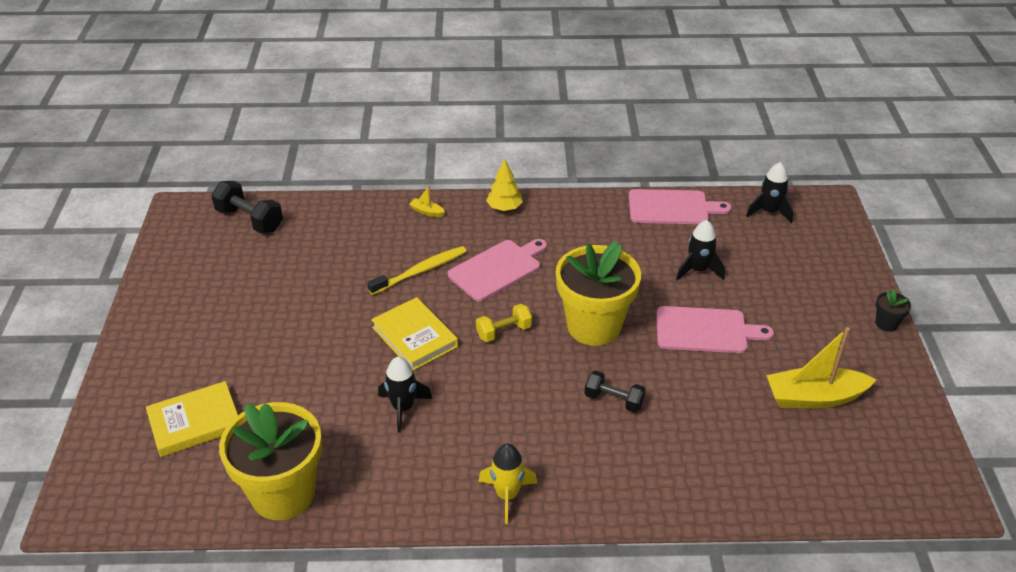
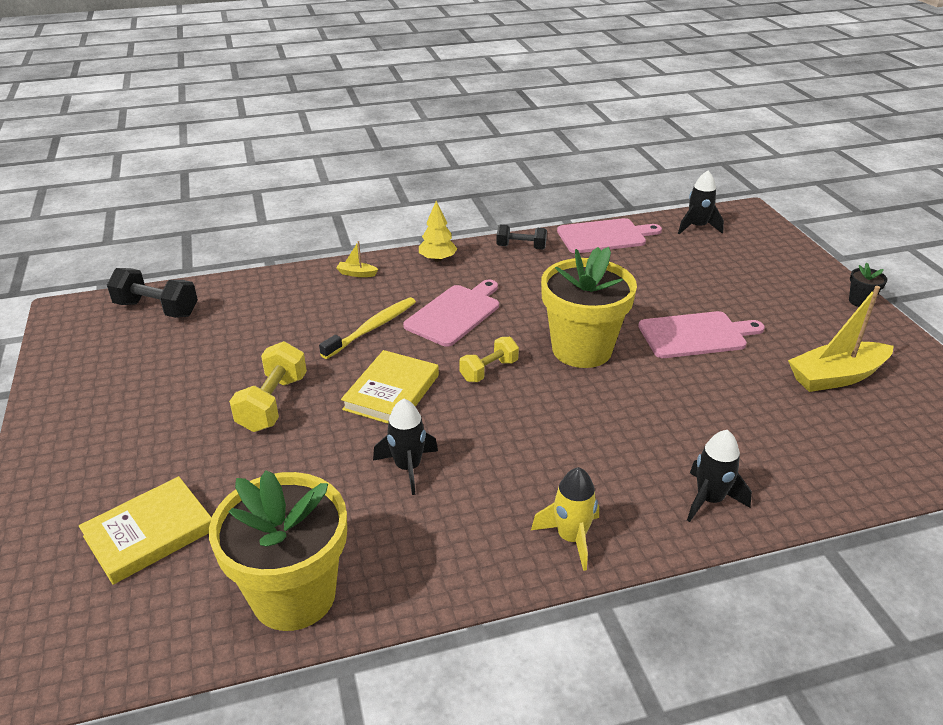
camera: 15 degrees left, 5 degrees down
(316, 329) = (273, 403): none -> yellow dumbbell
(415, 337) = (391, 392): yellow book -> yellow book turned 75 degrees clockwise
(613, 400) = (639, 416): black dumbbell -> black dumbbell (521, 247)
(698, 270) = (659, 284): black rocket -> black rocket (709, 499)

